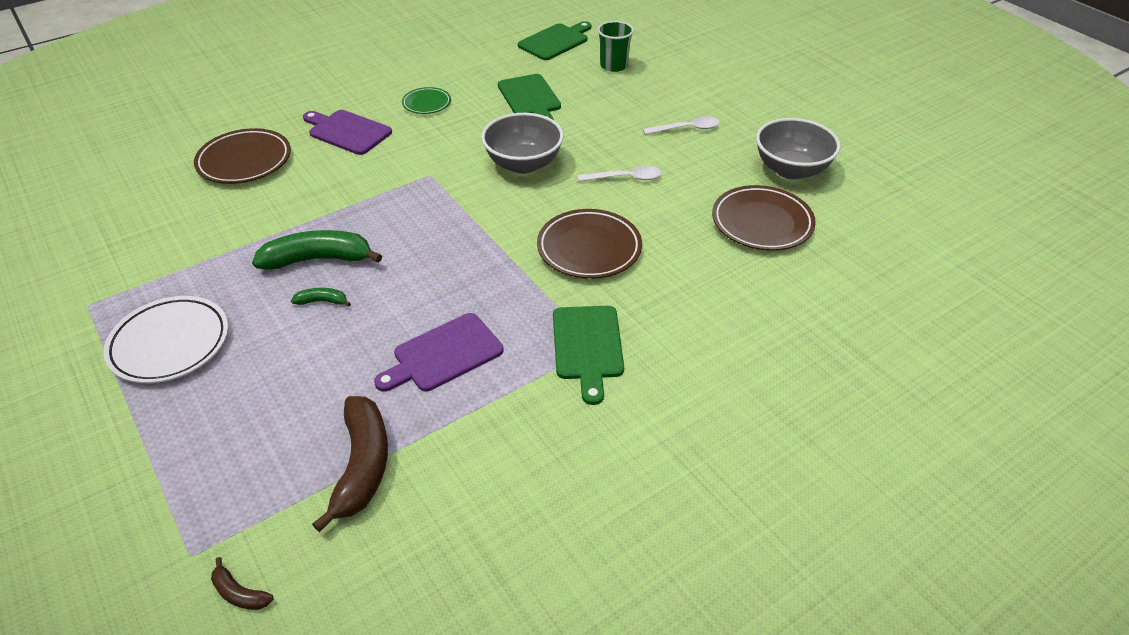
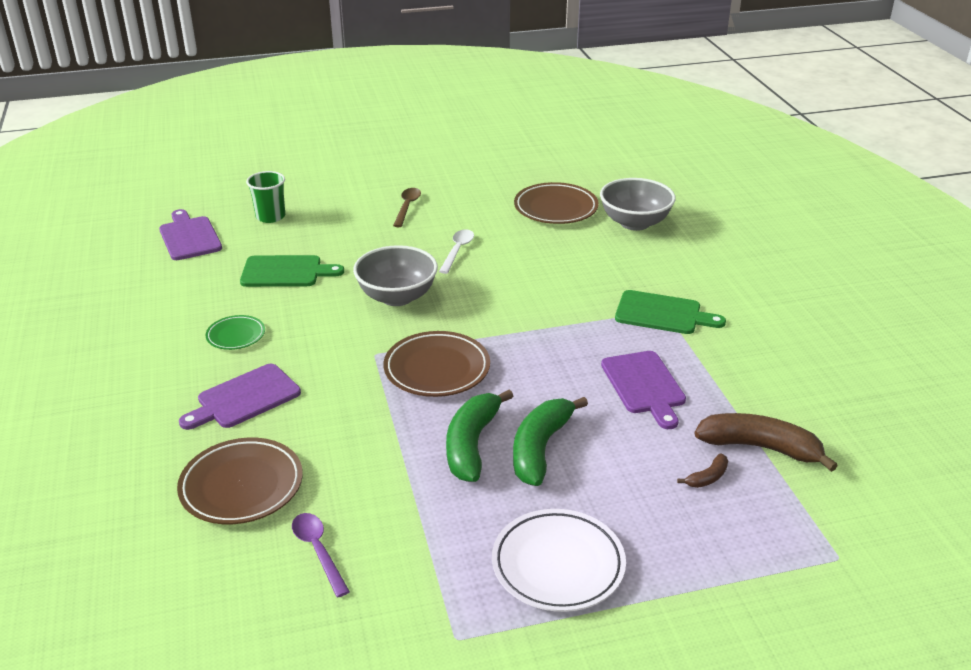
camera: 70 degrees left, 10 degrees down
(178, 214) = (318, 551): none -> purple spoon
(239, 593) = (880, 529): brown banana -> brown banana (707, 477)
(322, 301) = (540, 448): green banana -> green banana, size x2.18
(555, 41) = (189, 237): green cutting board -> purple cutting board
(589, 248) = (543, 288): brown plate -> brown plate (437, 369)
(686, 129) = (407, 207): white spoon -> brown spoon
(791, 169) = (498, 180): grey bowl -> grey bowl (634, 223)

